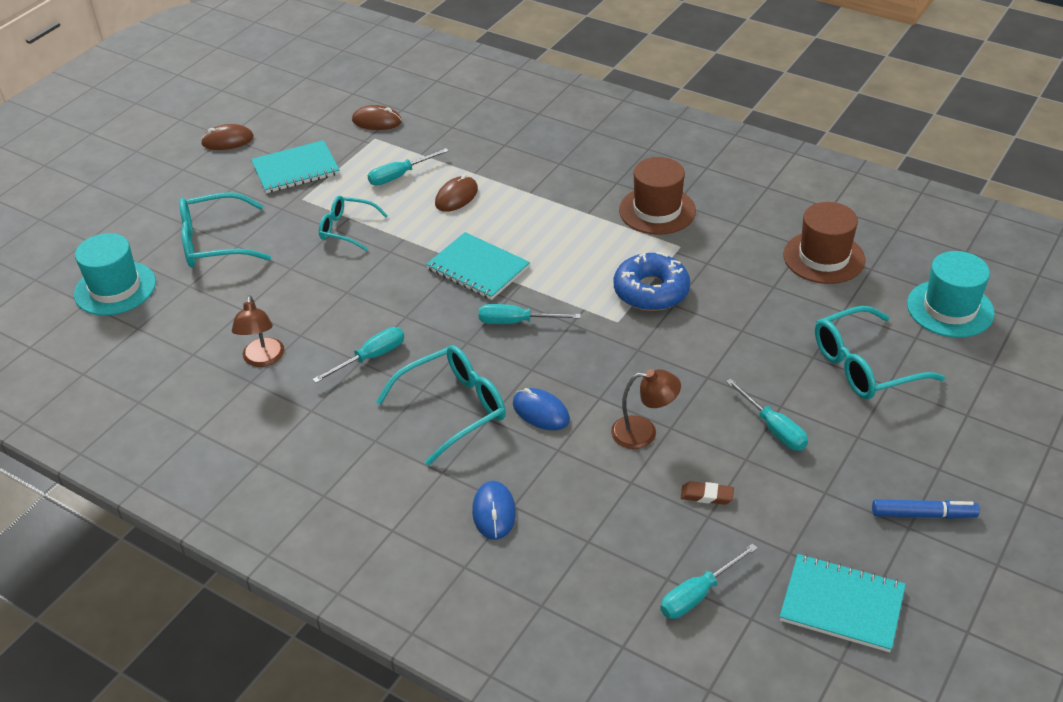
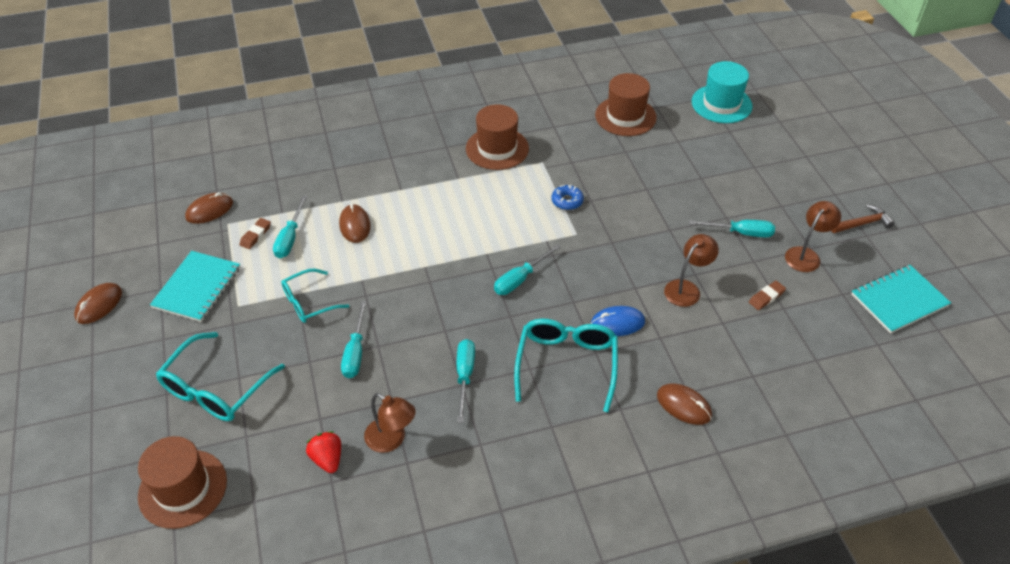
camera: 50 degrees left, 5 degrees up
(115, 288) = (183, 488): turquoise hat -> brown hat
(210, 338) = (327, 459): none -> red strawberry
(380, 158) = (255, 235): none -> brown eraser
(478, 268) = (443, 263): turquoise notebook -> none
(494, 512) = (684, 405): blue mouse -> brown mouse
(651, 291) = (567, 201): blue donut -> blue donut, size x0.52
(698, 594) = (840, 354): turquoise screwdriver -> turquoise screwdriver (355, 352)
(809, 494) = (806, 255): none -> brown lamp
(865, 365) = (730, 164): turquoise glasses -> none
(923, 514) = (862, 223): blue marker -> brown hammer

